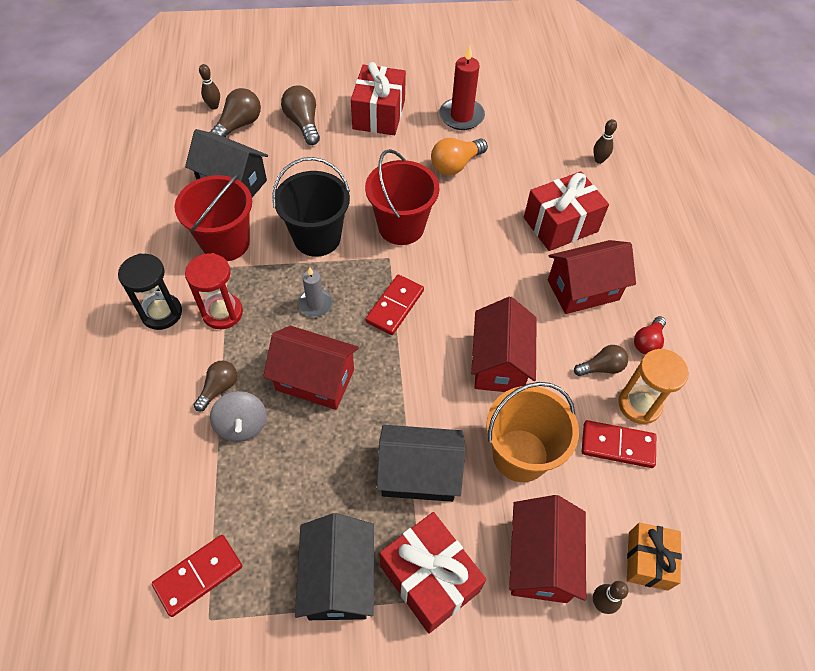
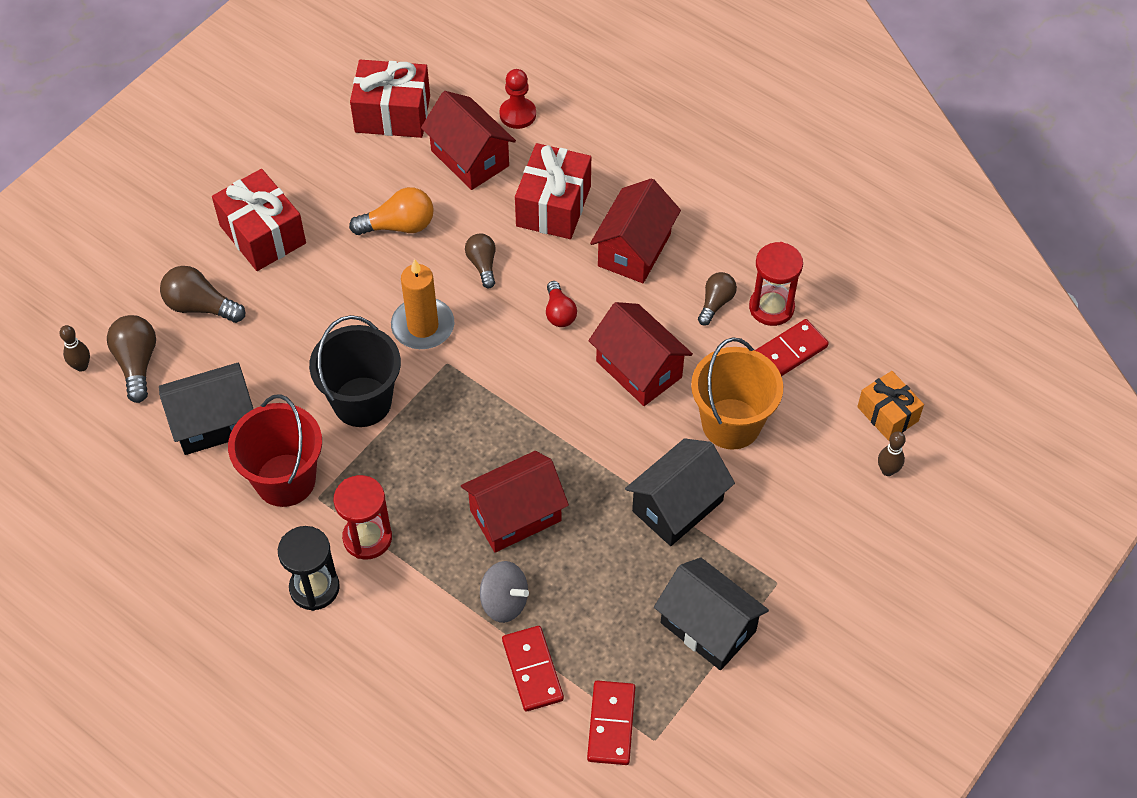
camera: 45 degrees left, 0 degrees up
(219, 388) = (448, 595): brown light bulb -> brown light bulb (482, 264)
(315, 304) = (436, 458): grey candle -> none
(395, 306) = (504, 399): red domino -> red domino (532, 670)
(401, 227) = (423, 326): red bucket -> orange candle
(429, 578) = (766, 565): red gift -> red gift (392, 114)
(455, 165) = (399, 226): orange light bulb -> orange light bulb turned 105 degrees counterclockwise
(461, 116) = (344, 171): red candle -> none
(540, 560) = (822, 481): red house -> red house (470, 158)
(599, 160) = (517, 114): brown bowling pin -> red pawn
(639, 405) = (771, 307): orange hourglass -> red hourglass
(647, 342) = (726, 251): red light bulb -> red light bulb (559, 313)

